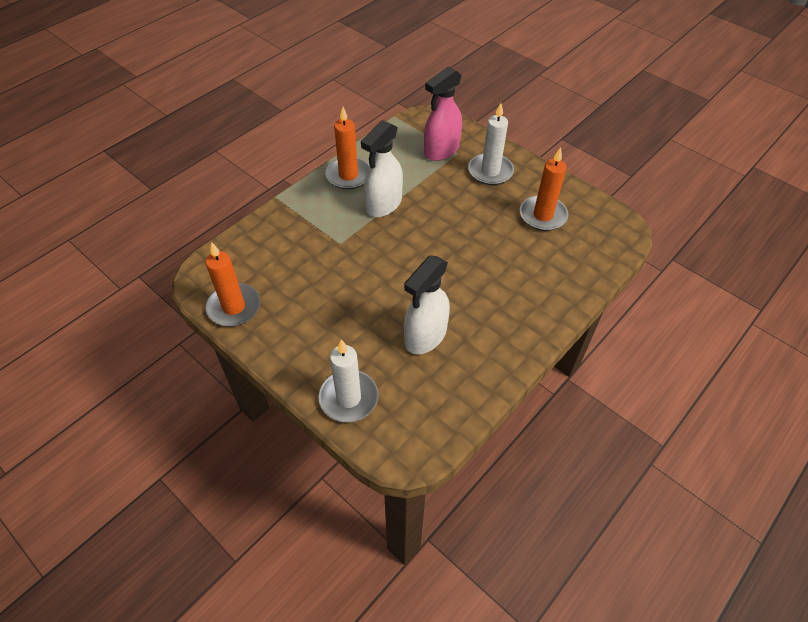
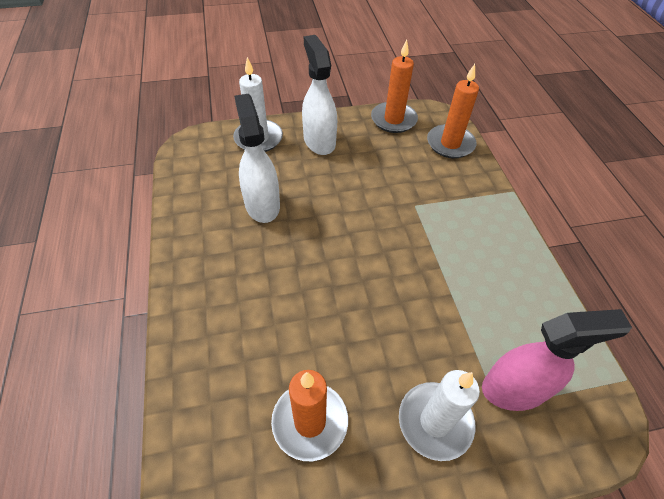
camera: 125 degrees right, 0 degrees up
(348, 175) = (515, 261): orange candle -> orange candle (450, 144)
(383, 204) = (446, 266): white spray bottle -> white spray bottle (319, 141)
(441, 150) = (515, 388): pink spray bottle -> pink spray bottle turned 90 degrees clockwise

